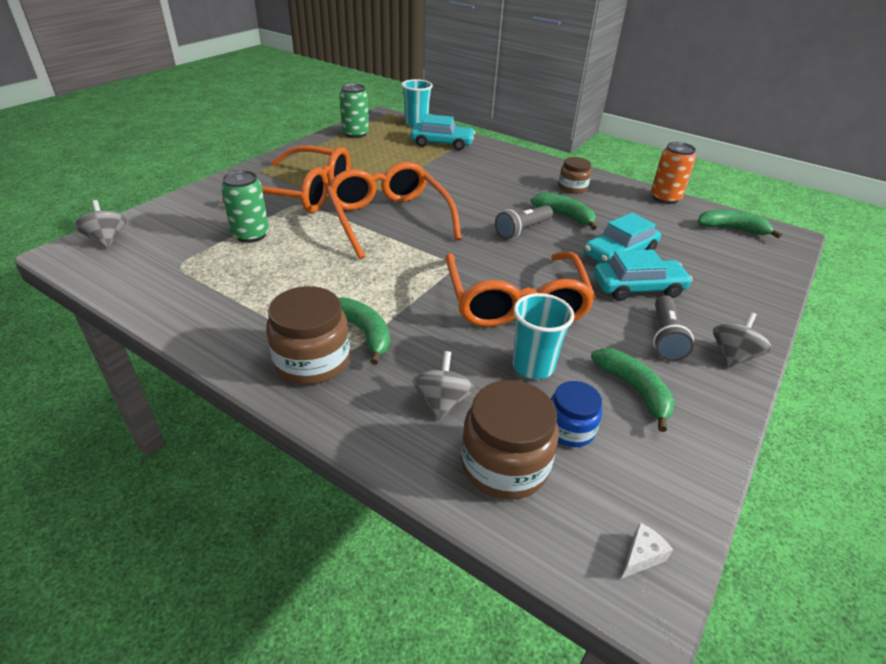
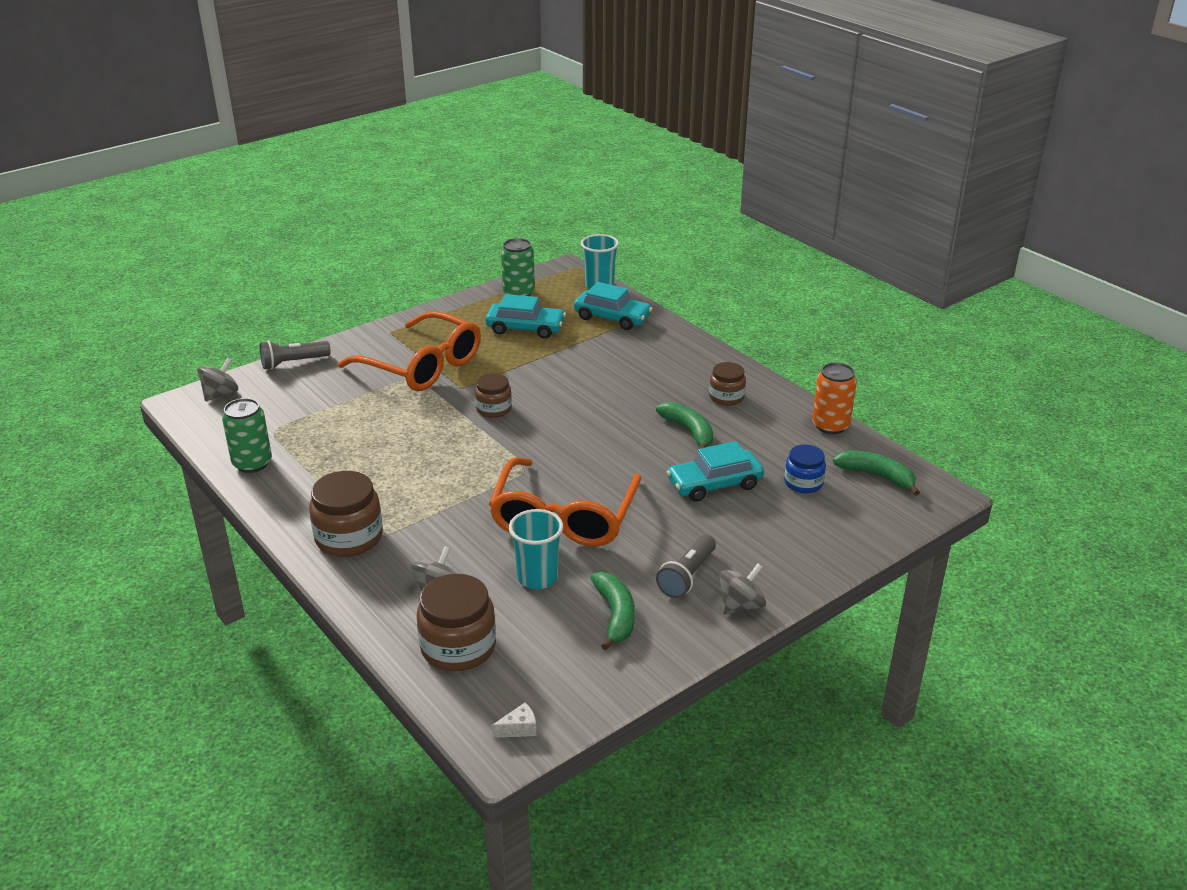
camera: 20 degrees right, 5 degrees down
(107, 239) = (220, 394): grey spinning top -> grey spinning top turned 45 degrees clockwise
(251, 235) = (350, 408): green can -> green can (252, 463)
(364, 333) = (405, 521): green banana -> none
(389, 219) = (494, 409): orange glasses -> brown jar
(522, 230) = (628, 442): grey flashlight -> grey flashlight (293, 363)
(569, 429) = (531, 633): blue jar -> blue jar (803, 483)
(638, 288) = (703, 523): turquoise car -> turquoise car (525, 328)

